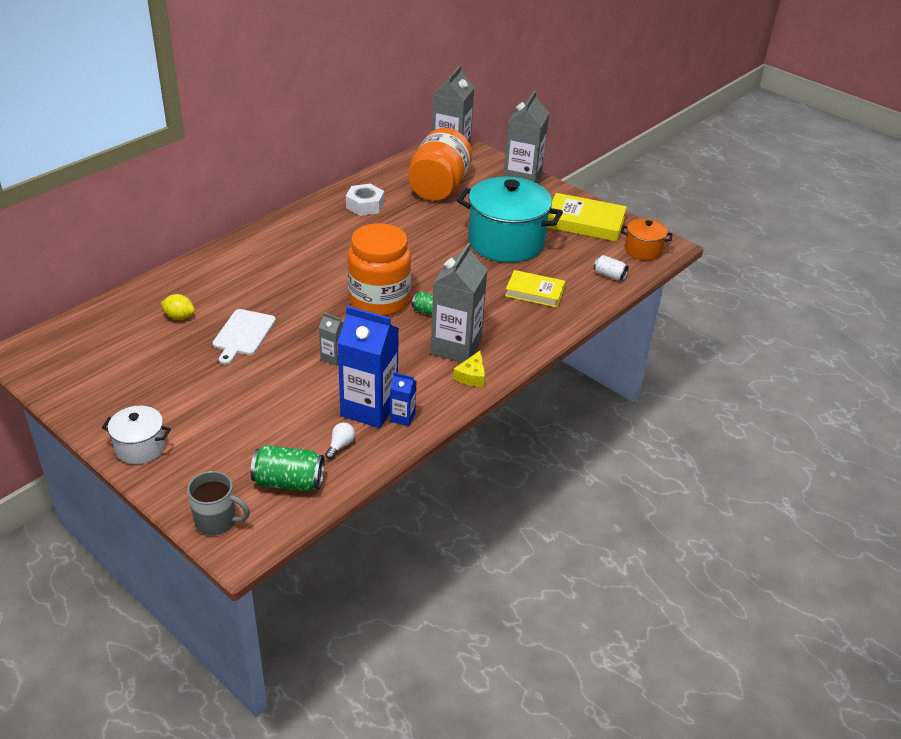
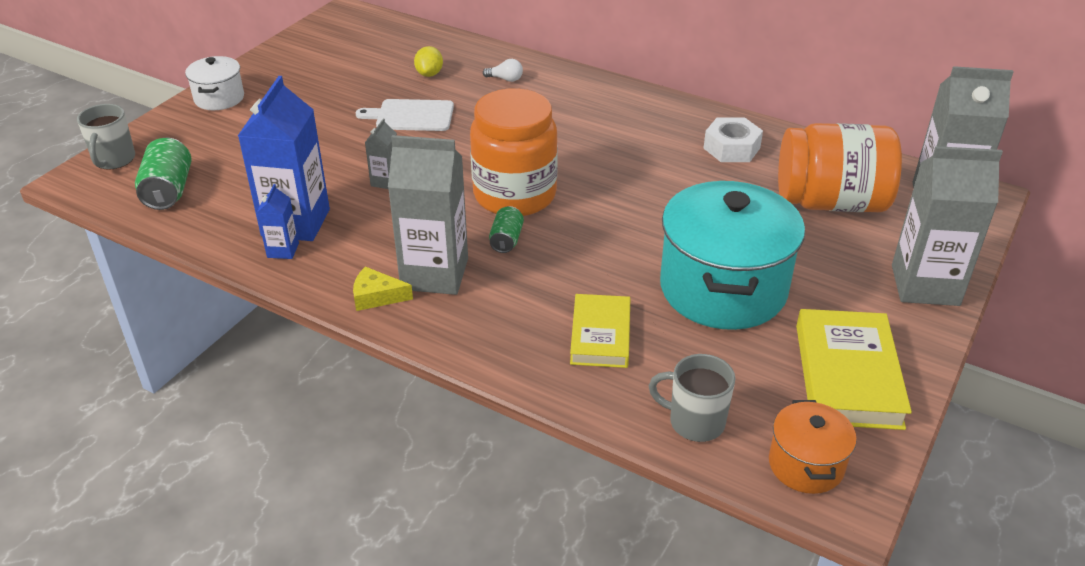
camera: 80 degrees right, 0 degrees up
(340, 445) = (228, 213): white light bulb -> white light bulb (505, 79)
(609, 275) = (695, 422): white can -> grey mug

